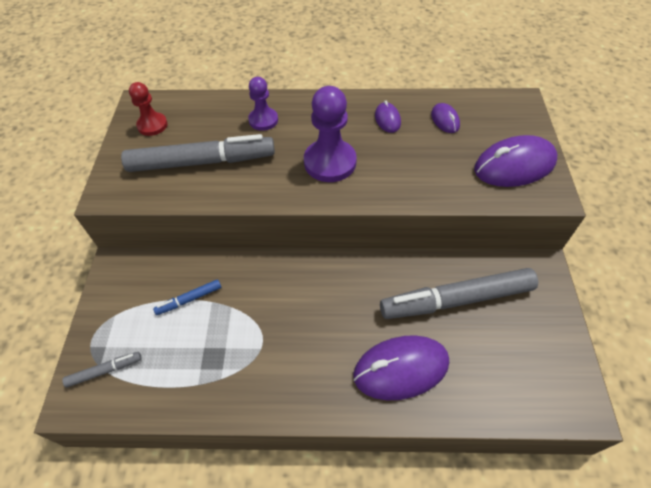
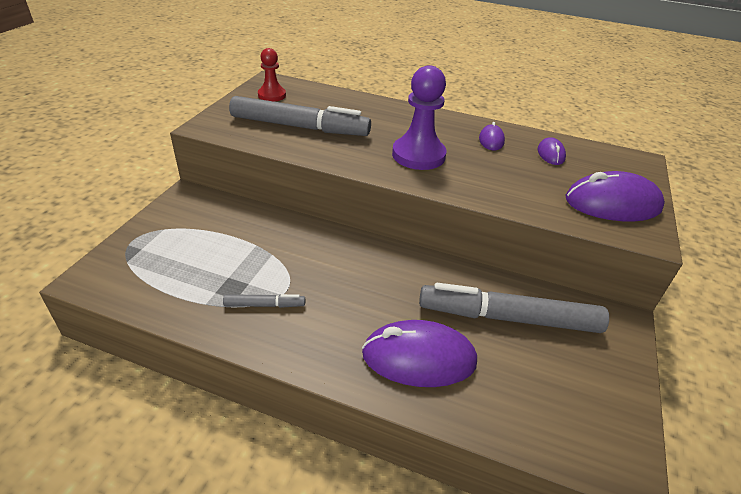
camera: 15 degrees right, 15 degrees down
(105, 371) = (129, 266): grey marker -> grey marker (264, 305)
(189, 299) = (236, 237): blue marker -> none
(263, 120) = (371, 114): purple pawn -> none

